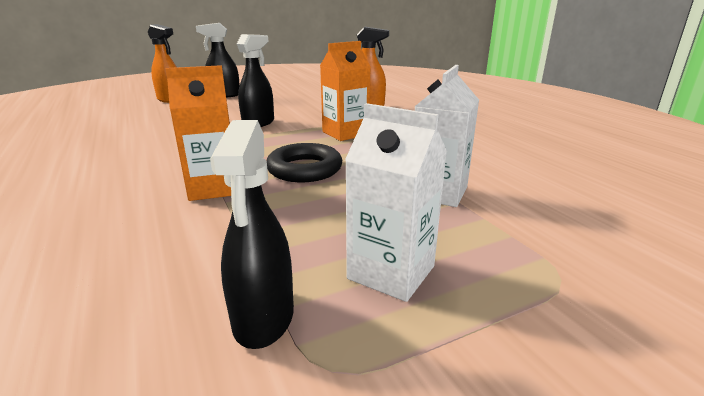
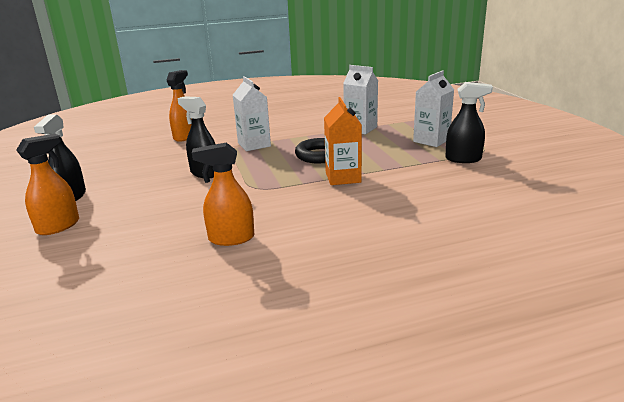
camera: 80 degrees left, 0 degrees up
(91, 147) = (231, 238): none -> orange spray bottle
(345, 133) = (254, 145): orange carton -> white carton

